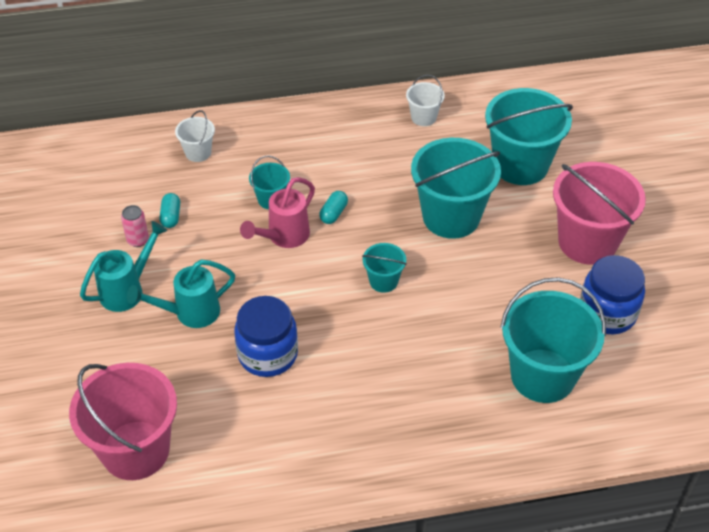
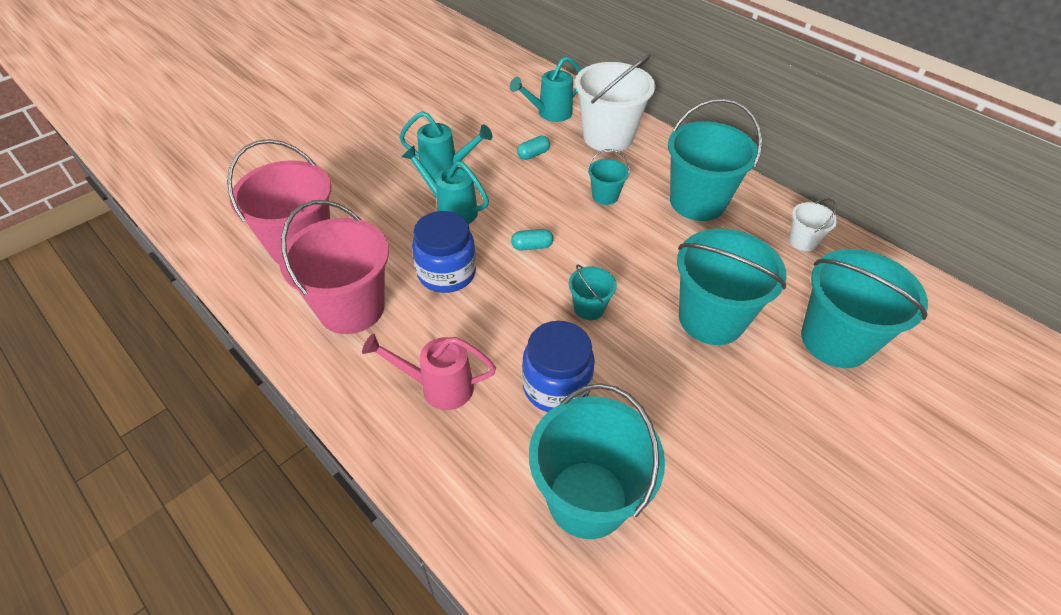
camera: 55 degrees right, 0 degrees up
(124, 173) = (549, 113): none -> turquoise watering can
(138, 240) = (495, 150): pink can -> none
(198, 152) = (608, 137): white bucket -> white bucket, size x2.10
(283, 237) = (574, 222): pink watering can -> pink watering can (438, 387)
(331, 148) = (697, 202): none -> turquoise bucket
(333, 213) = (630, 238): turquoise capsule -> turquoise capsule (532, 246)
(587, 242) = (803, 452): pink bucket -> pink bucket (351, 308)
(607, 313) = (726, 523): blue jar -> blue jar (556, 386)

